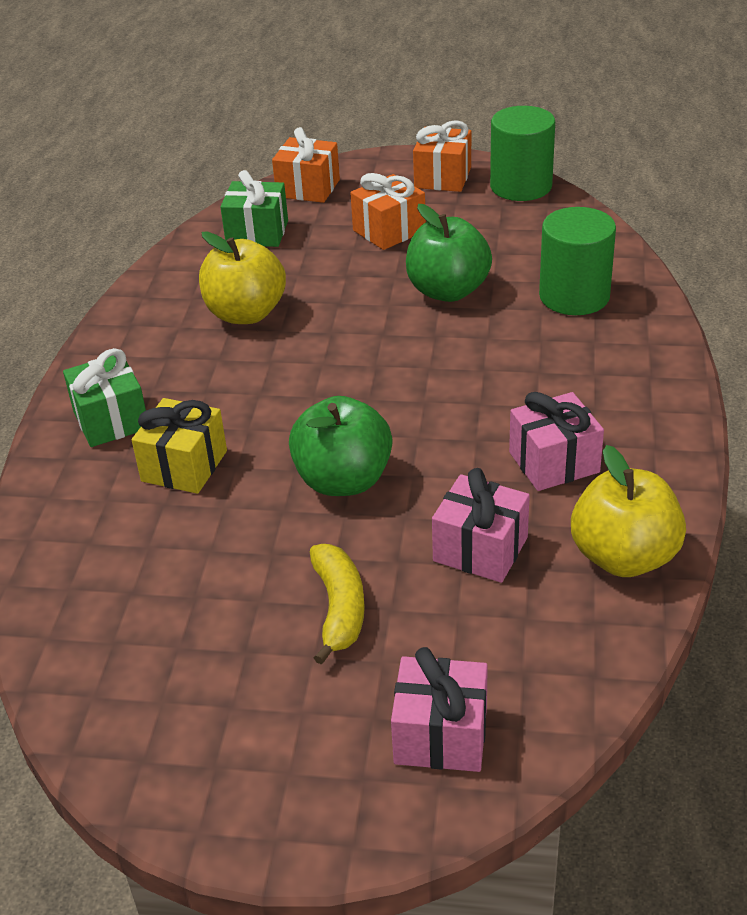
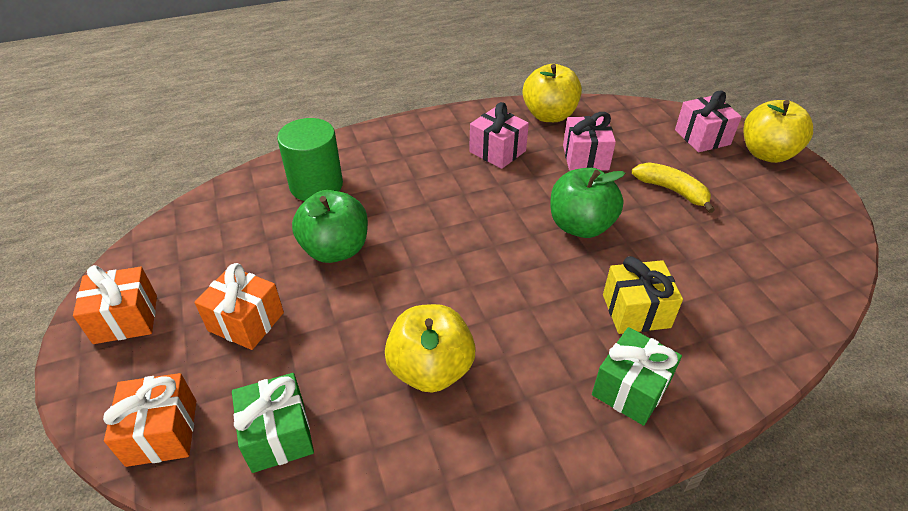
camera: 120 degrees left, 5 degrees up
(335, 803) = (766, 154): none -> yellow apple
(339, 609) = (672, 191): yellow banana -> yellow banana turned 75 degrees clockwise
(521, 186) = (141, 258): green cylinder -> none

